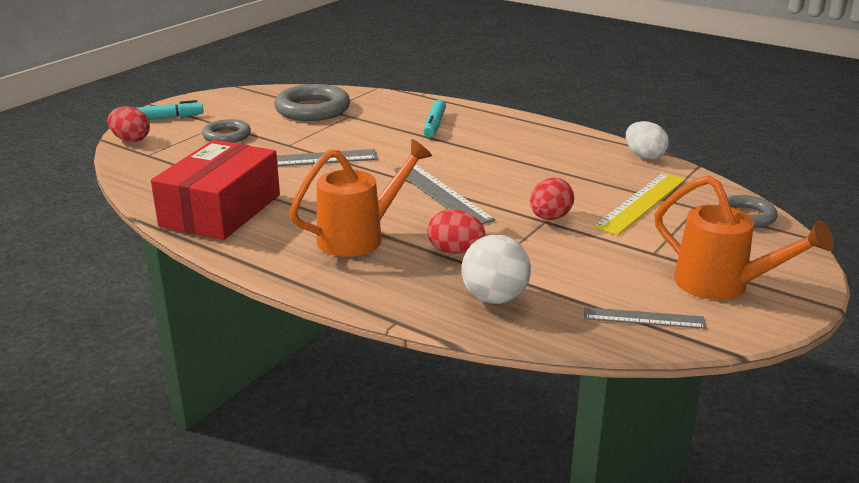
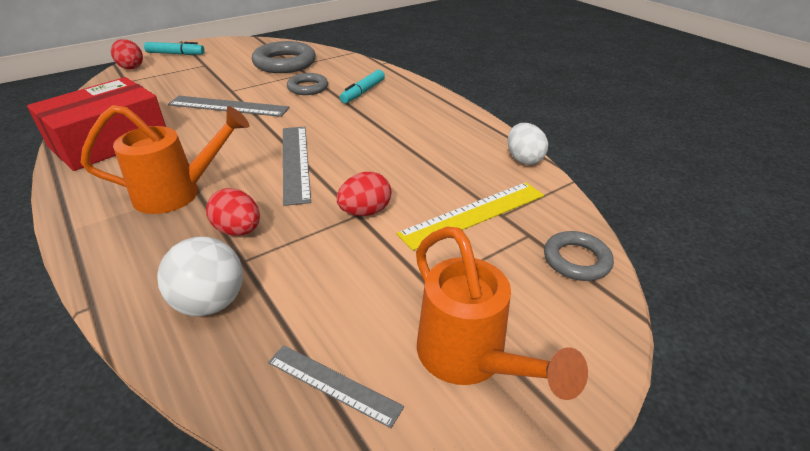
camera: 20 degrees right, 10 degrees up
(227, 136) = (197, 75): grey ring -> grey ring (308, 88)

